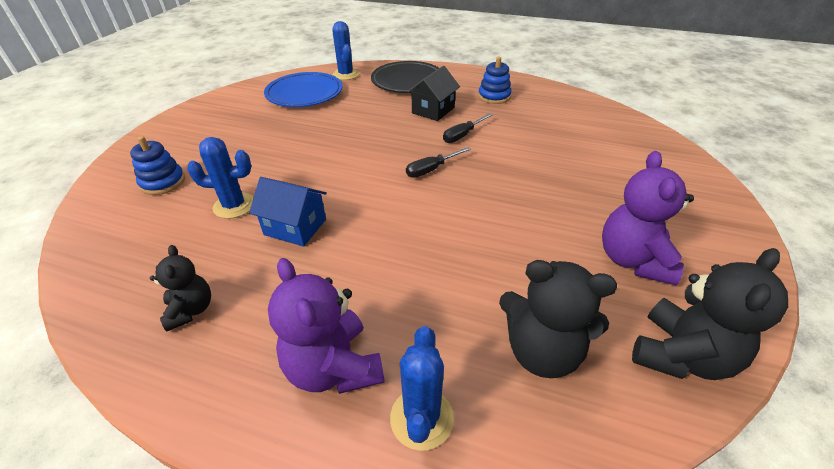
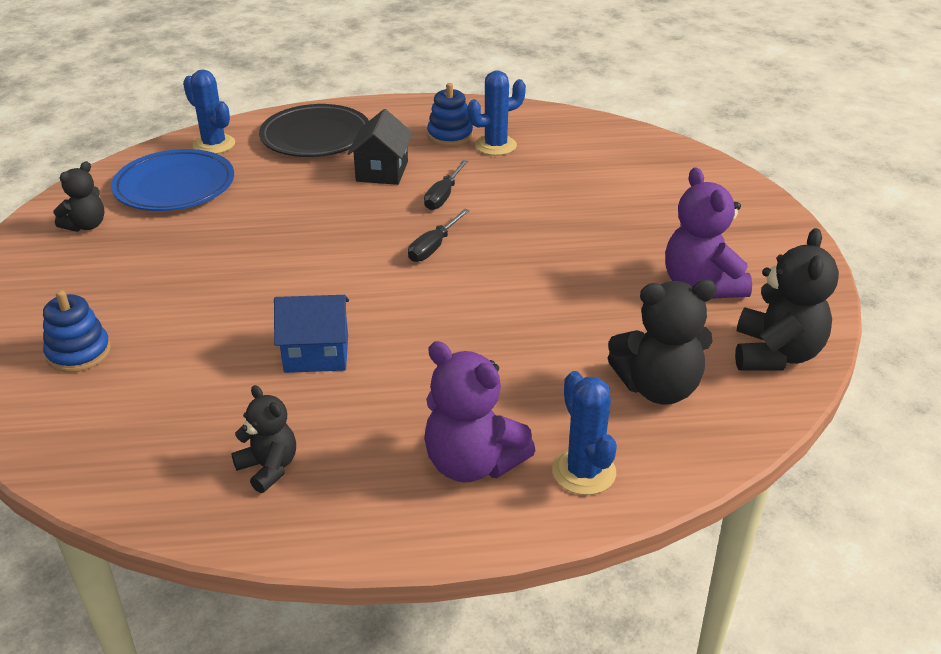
camera: 25 degrees left, 5 degrees down
(234, 205) = (213, 352): blue cactus -> blue cactus (495, 146)
(239, 106) = (86, 225): none -> black teddy bear

